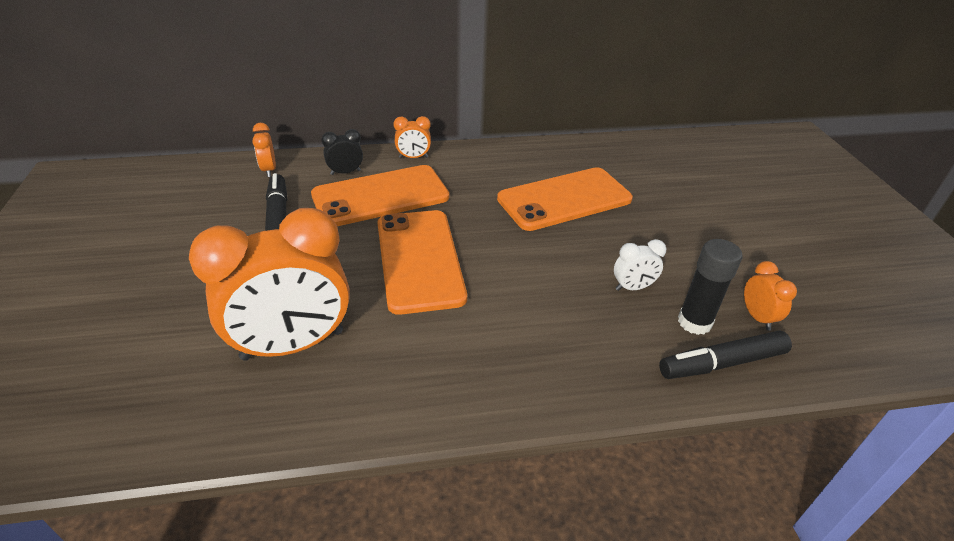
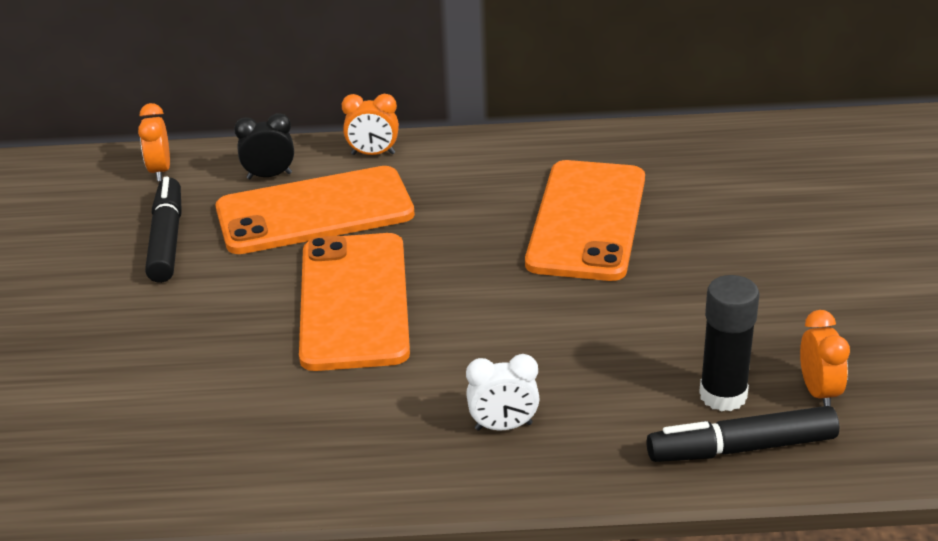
camera: 10 degrees right, 5 degrees down
(293, 345) = (171, 402): orange clock -> none
(564, 199) = (587, 220): orange phone -> orange phone turned 60 degrees counterclockwise
(632, 287) = (649, 347): white clock -> white clock (503, 426)

